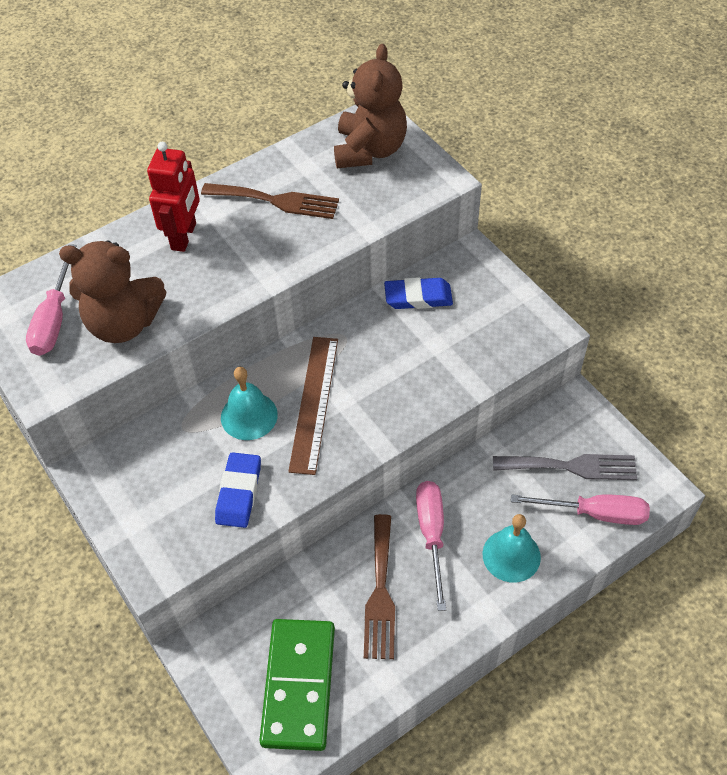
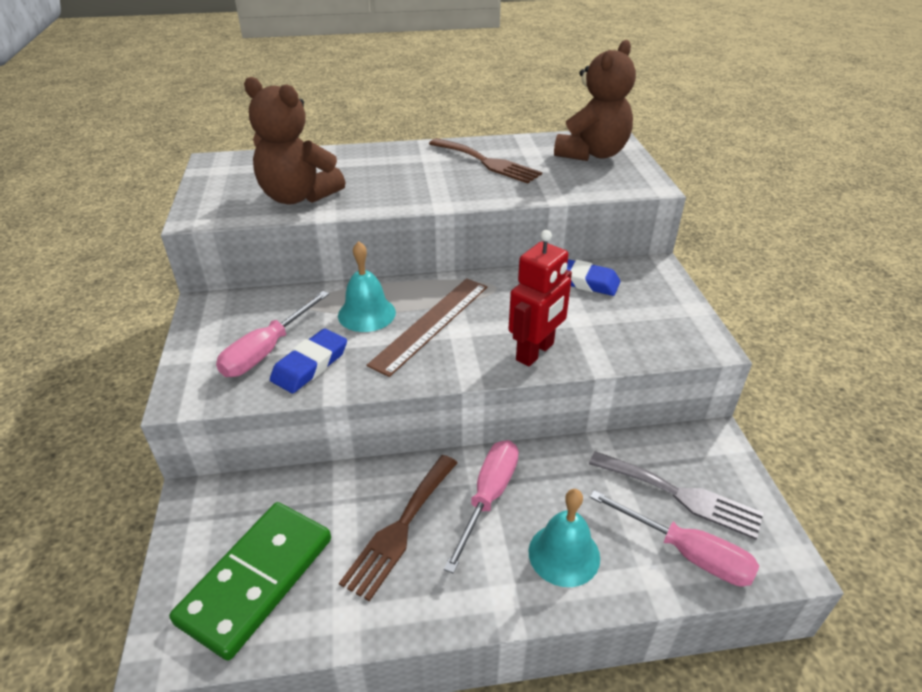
camera: 25 degrees right, 15 degrees down
(54, 319) = (250, 180): pink screwdriver -> pink screwdriver (267, 350)
(184, 236) = (394, 163): red robot -> red robot (535, 352)

